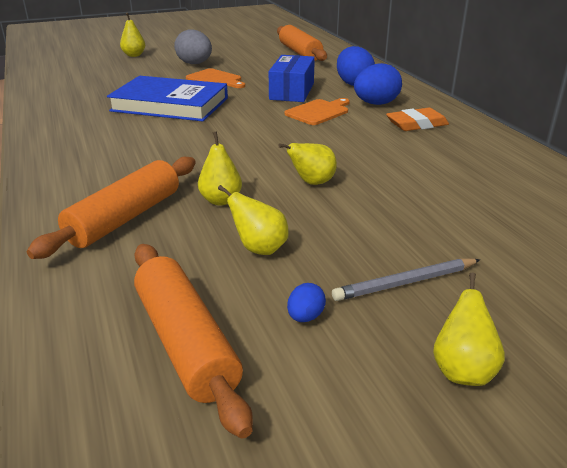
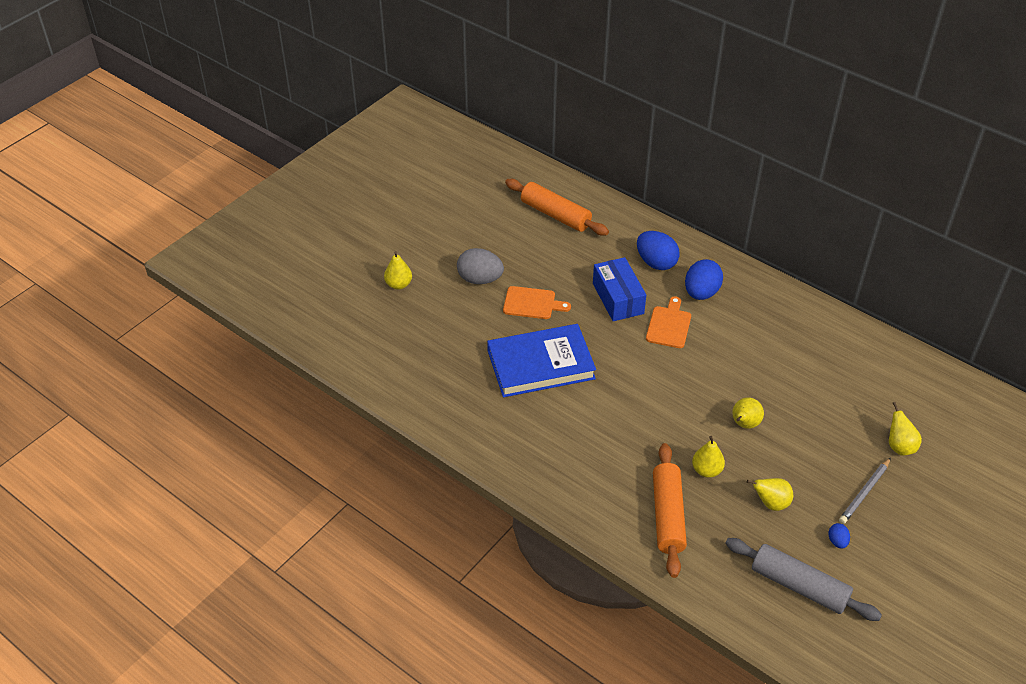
camera: 30 degrees left, 15 degrees up
(185, 342) = (799, 586): orange rolling pin -> grey rolling pin
(416, 124) = (754, 314): orange eraser -> none
(462, 370) = (926, 538): yellow pear -> yellow pear (899, 446)

